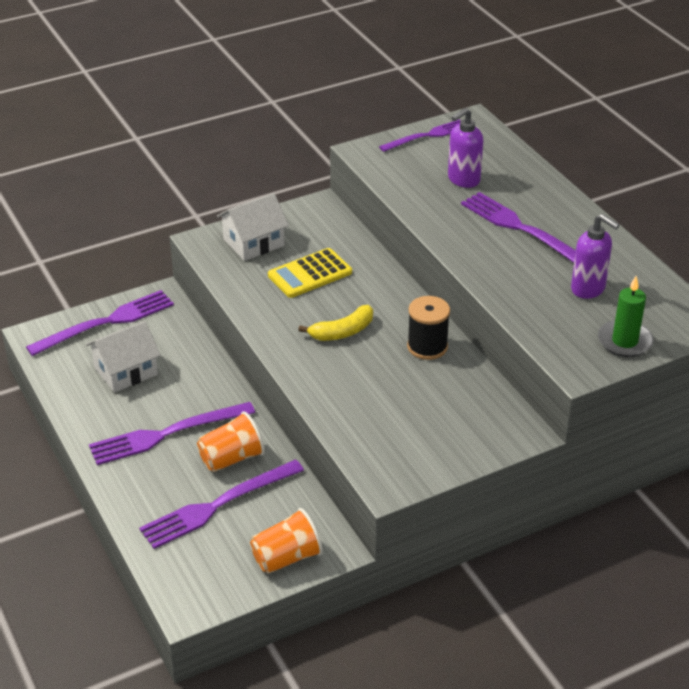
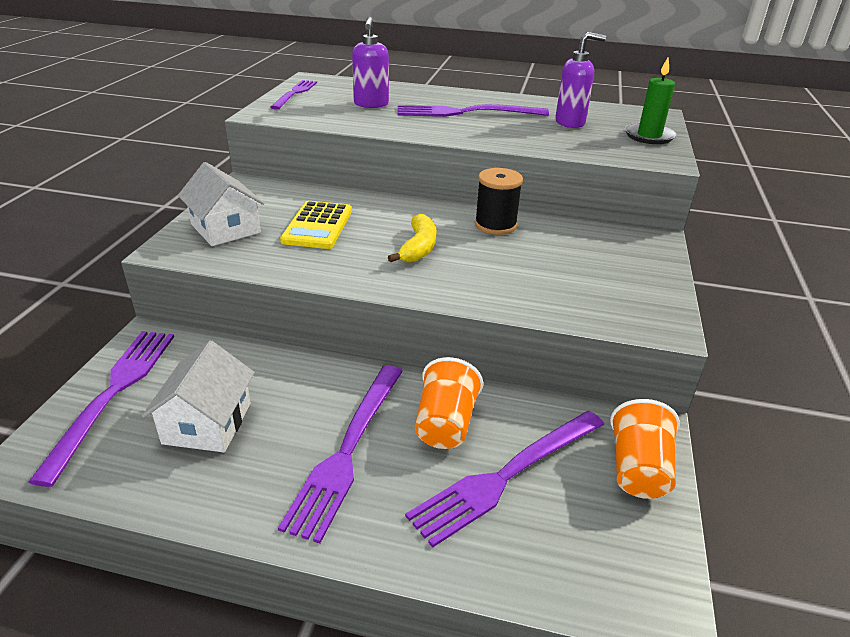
camera: 50 degrees left, 5 degrees down
(217, 505) = (506, 476): purple fork -> purple fork turned 45 degrees clockwise
(253, 242) = (225, 228): white house -> white house turned 45 degrees counterclockwise

